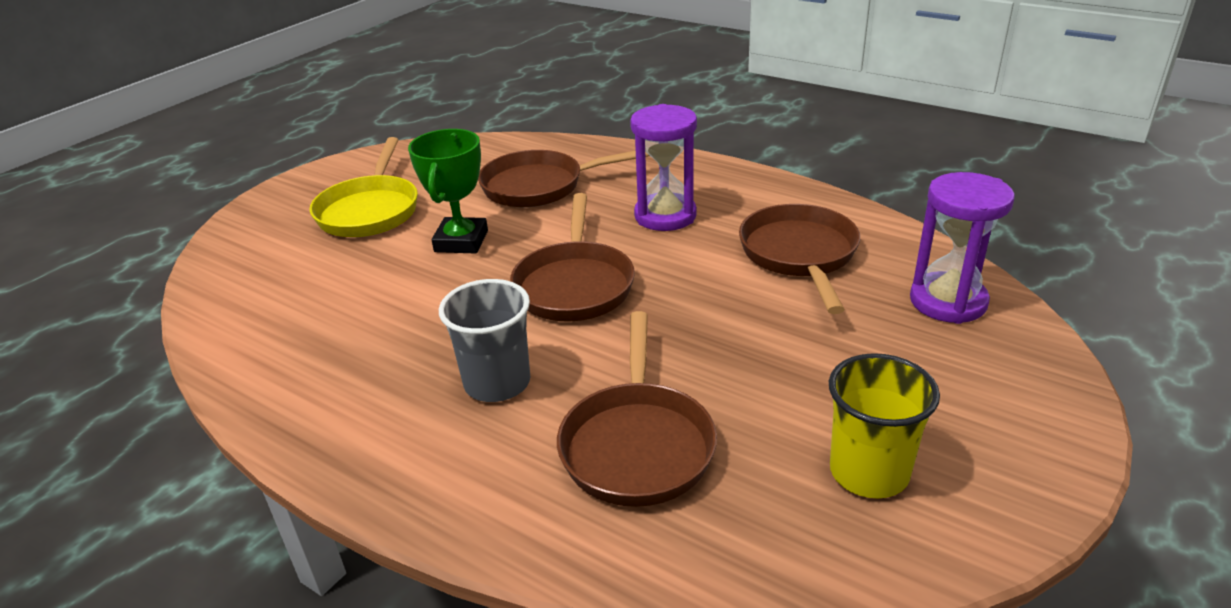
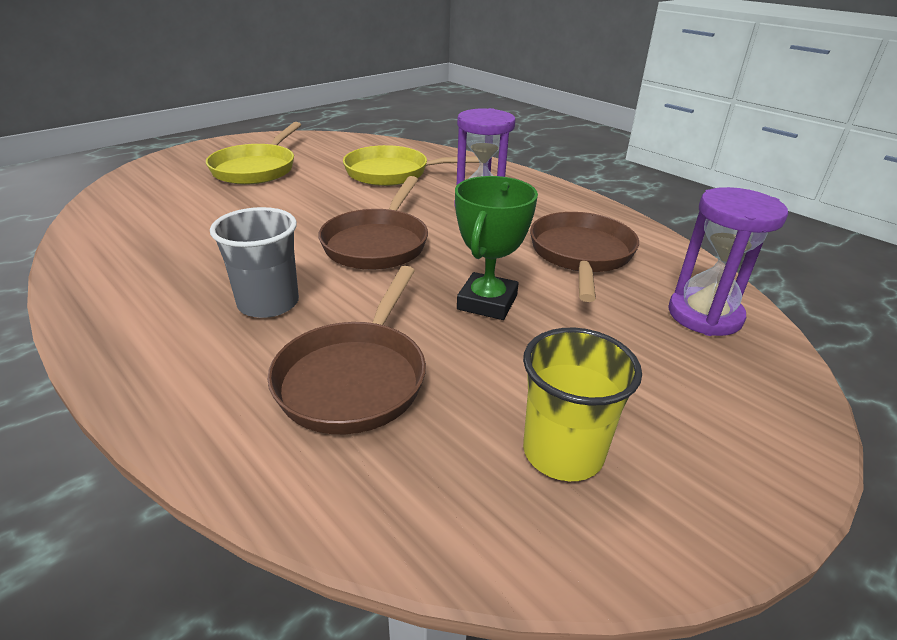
camera: 10 degrees right, 0 degrees up
(461, 241) = (309, 199): green trophy -> green trophy (487, 302)
(540, 186) = (393, 173): brown pan -> yellow pan

